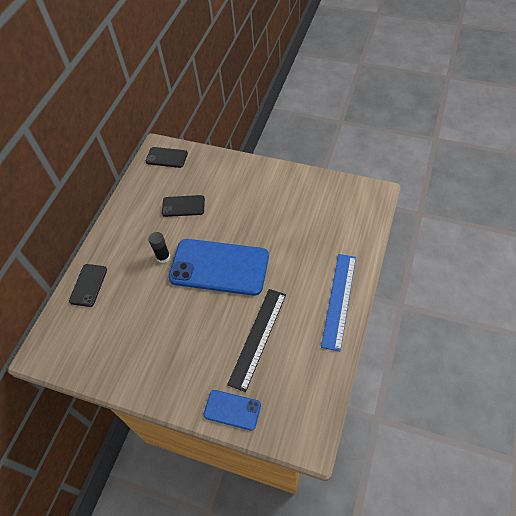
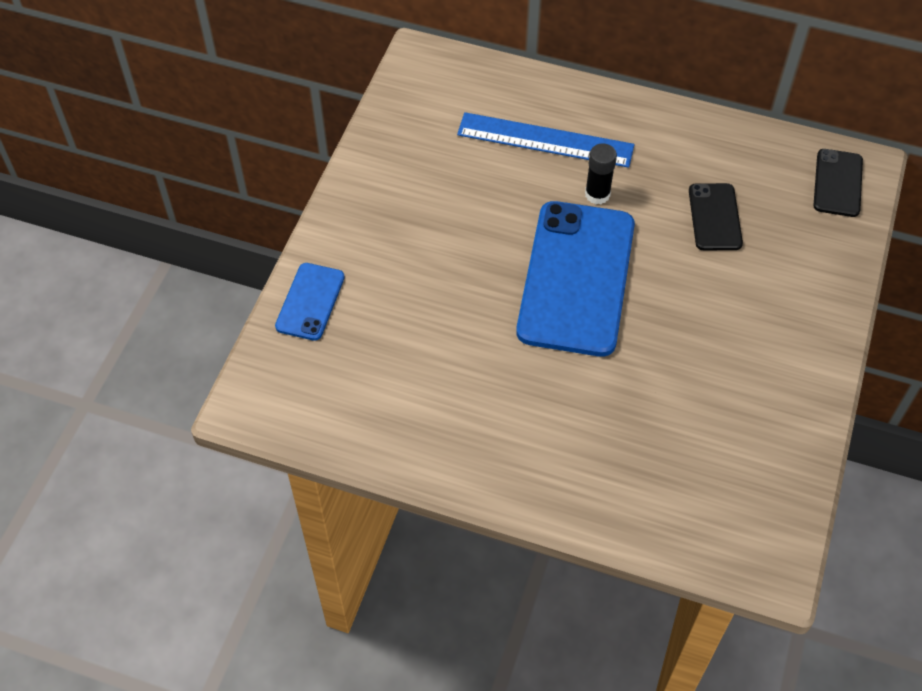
camera: 85 degrees right, 0 degrees up
(88, 285) = (540, 99): black phone -> none
(258, 338) = (432, 337): black ruler -> none
(339, 300) = (502, 470): blue ruler -> blue ruler (545, 140)

